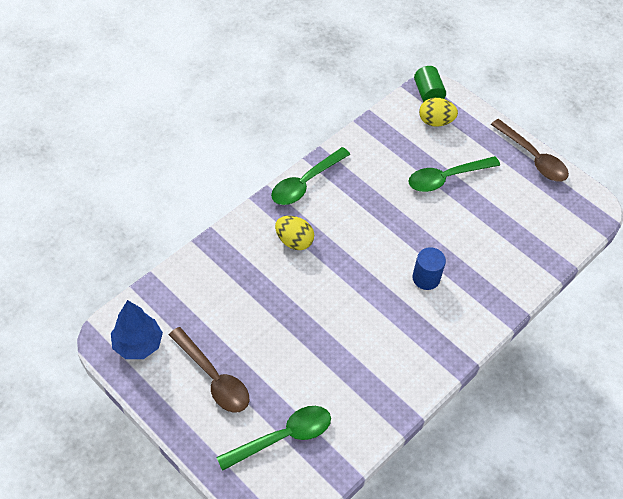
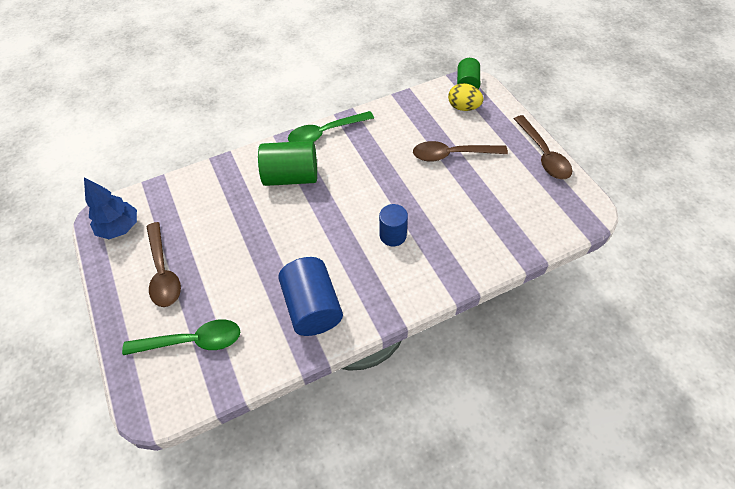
camera: 25 degrees right, 0 degrees up
(294, 241) = (291, 177): yellow egg -> green cylinder
(383, 370) = (312, 307): none -> blue cylinder
(446, 178) = (452, 155): green spoon -> brown spoon

